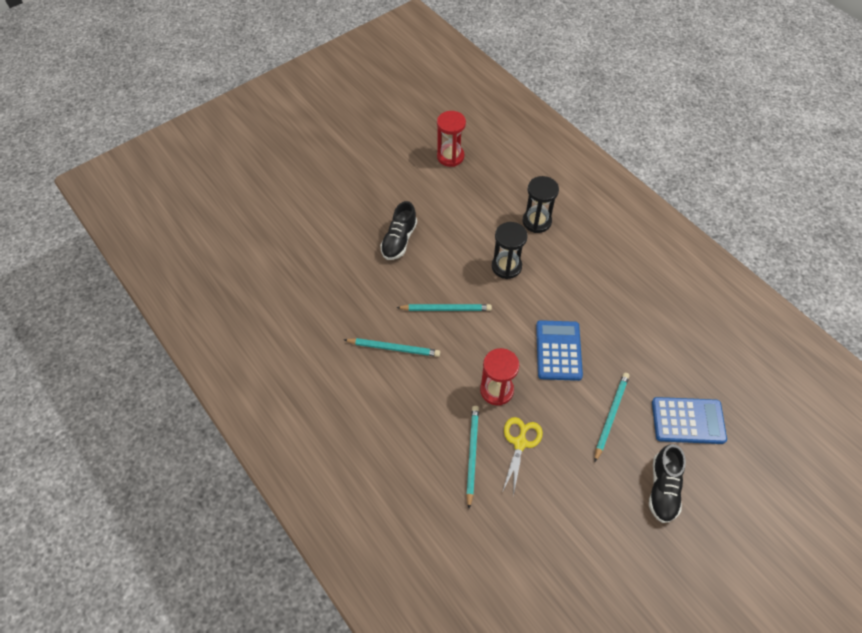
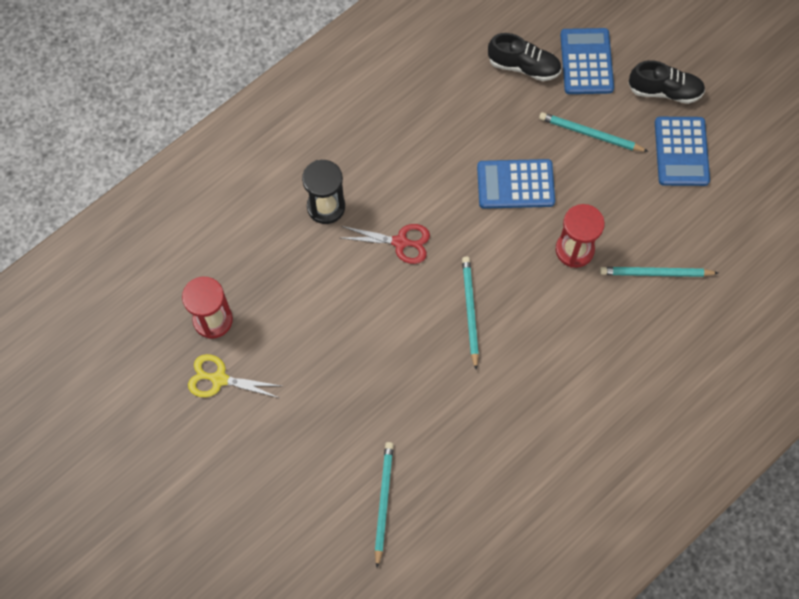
camera: 95 degrees left, 10 degrees up
(394, 348) = (532, 369): turquoise pencil -> turquoise pencil (383, 502)
(399, 240) = (366, 377): black shoe -> black shoe (523, 66)
(506, 266) = (400, 242): black hourglass -> red scissors
(520, 443) = (635, 225): yellow scissors -> yellow scissors (219, 379)
(596, 495) = (681, 152): none -> blue calculator

